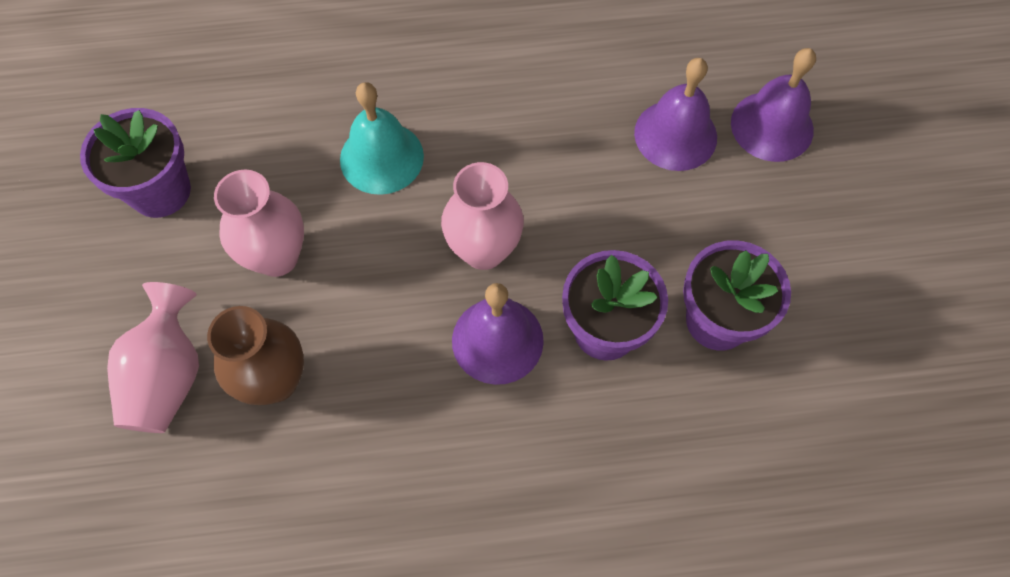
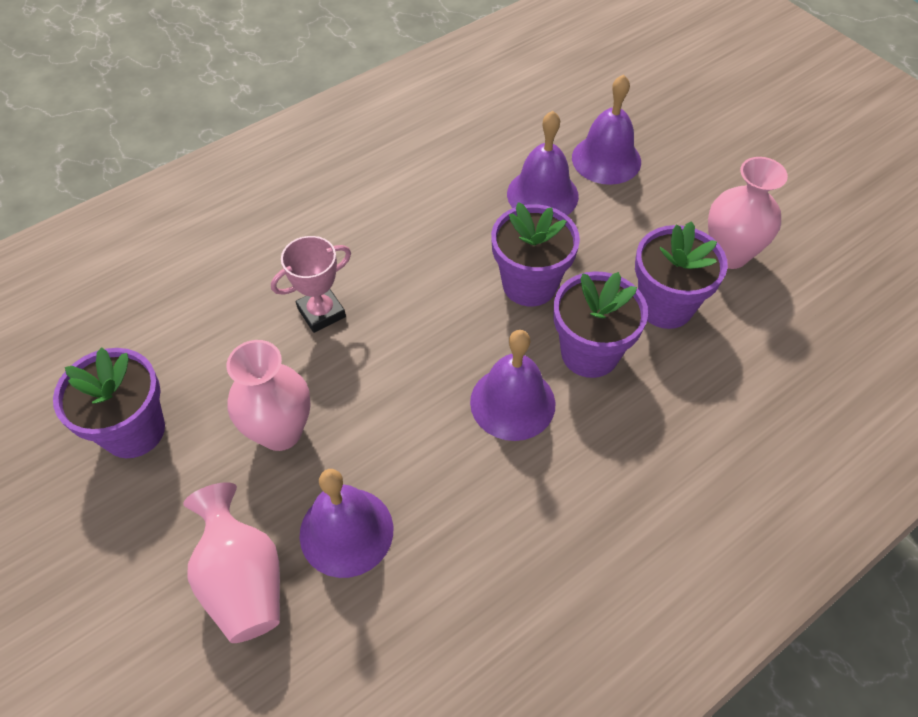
camera: 30 degrees left, 10 degrees down
(275, 381) = (346, 531): brown vase -> purple bell
(381, 157) = (321, 312): turquoise bell -> pink trophy
(483, 250) = (454, 342): pink vase -> pink vase (729, 254)
(595, 227) = (529, 284): none -> purple flower pot

